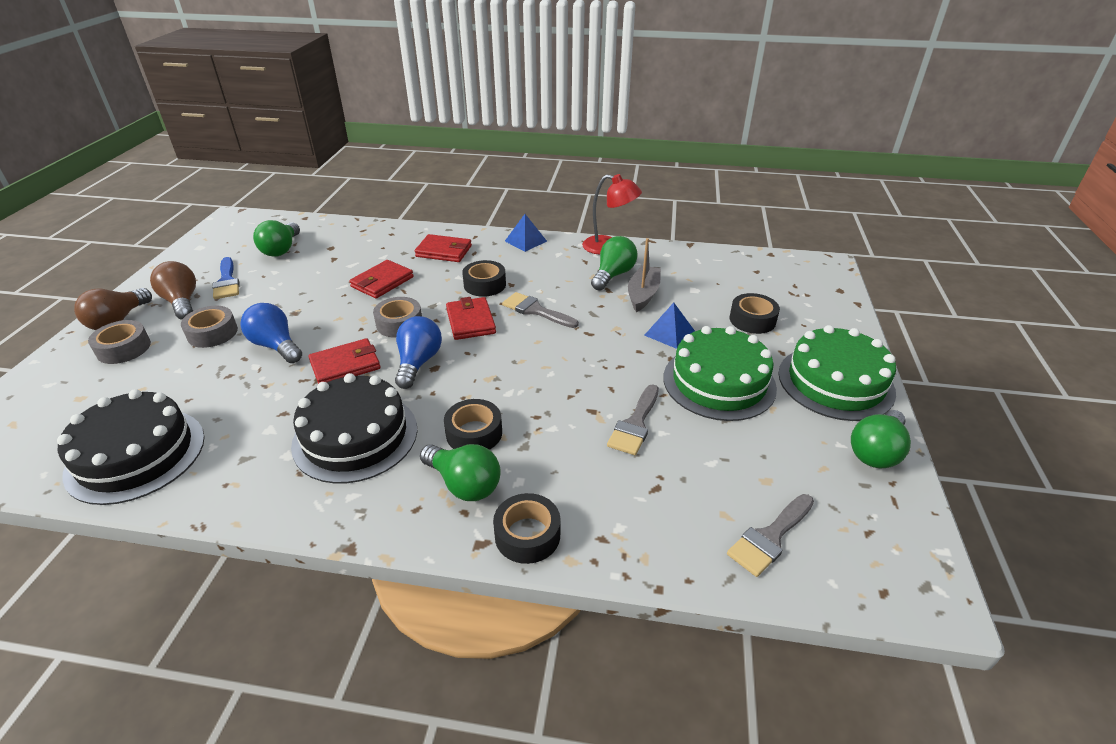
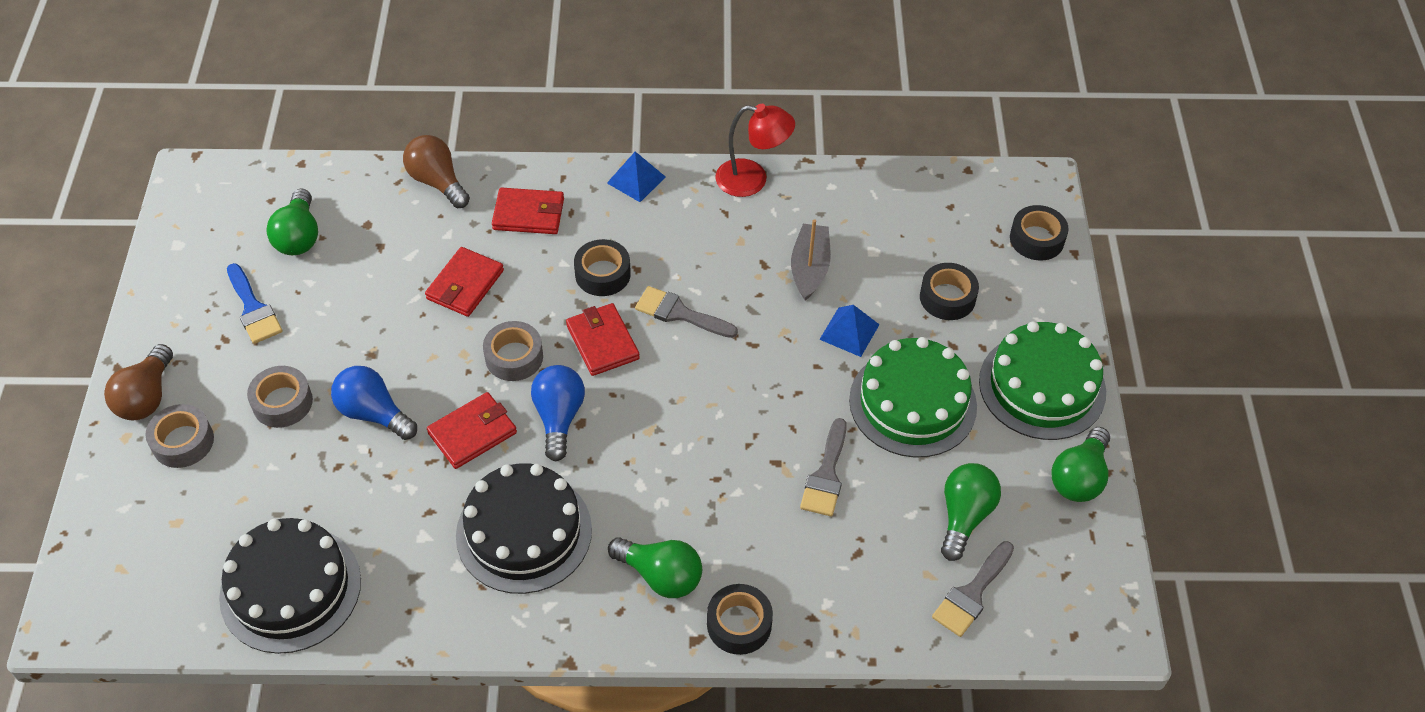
camera: 10 degrees left, 15 degrees up
(182, 302) = (212, 354): brown light bulb -> brown light bulb (437, 182)
(474, 433) = (653, 510): black tape -> black tape (1036, 239)
(613, 275) = (766, 235): green light bulb -> green light bulb (964, 516)

